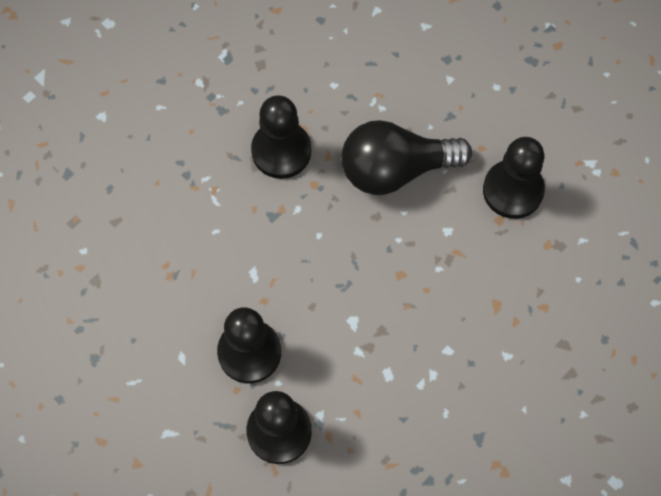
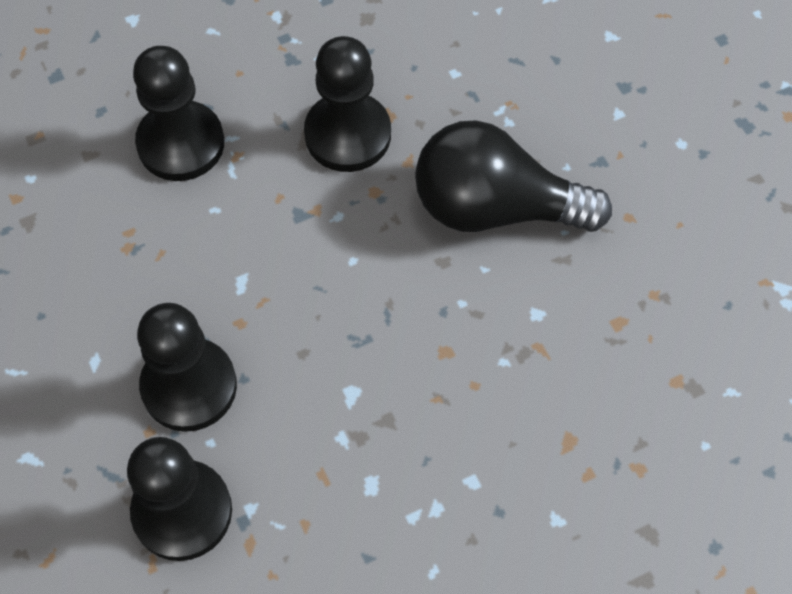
camera: 20 degrees right, 5 degrees down
(513, 190) = (653, 289): black pawn -> black pawn (181, 143)

